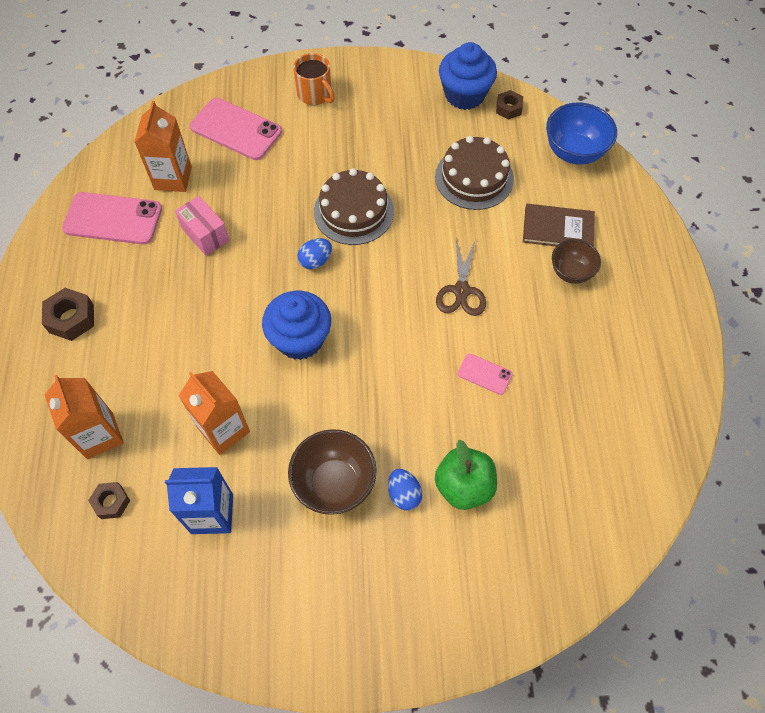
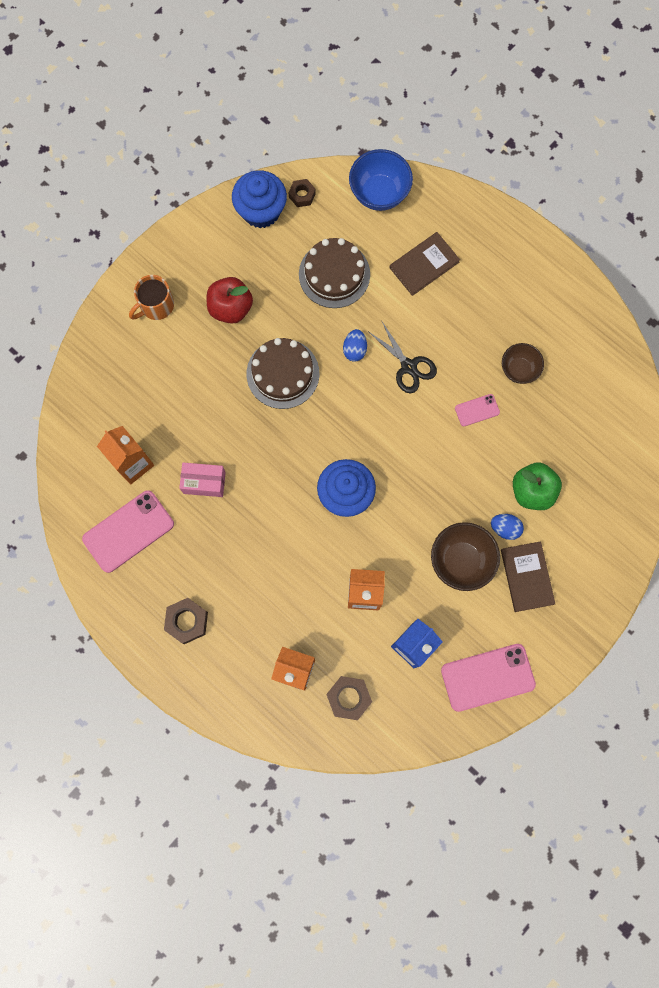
camera: 45 degrees left, 15 degrees up
(111, 502) = (348, 698): brown nut -> brown nut, size x1.52
(236, 129) = (132, 386): pink phone -> pink phone (487, 677)
(315, 94) = (156, 305): orange mug -> orange mug turned 135 degrees clockwise
(315, 261) = (297, 432): blue egg -> blue egg (354, 349)
(367, 137) = (230, 308): none -> red apple
(377, 556) = (527, 577): none -> brown book
(461, 290) = (408, 366): brown scissors -> black scissors
(571, 272) = (461, 290): brown bowl -> brown bowl (519, 369)

